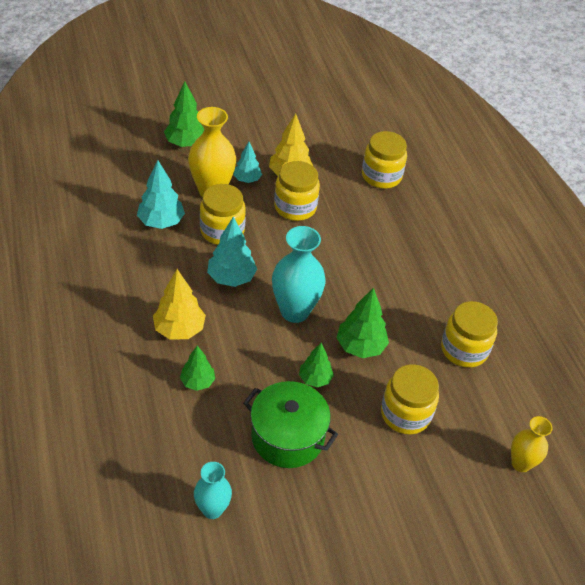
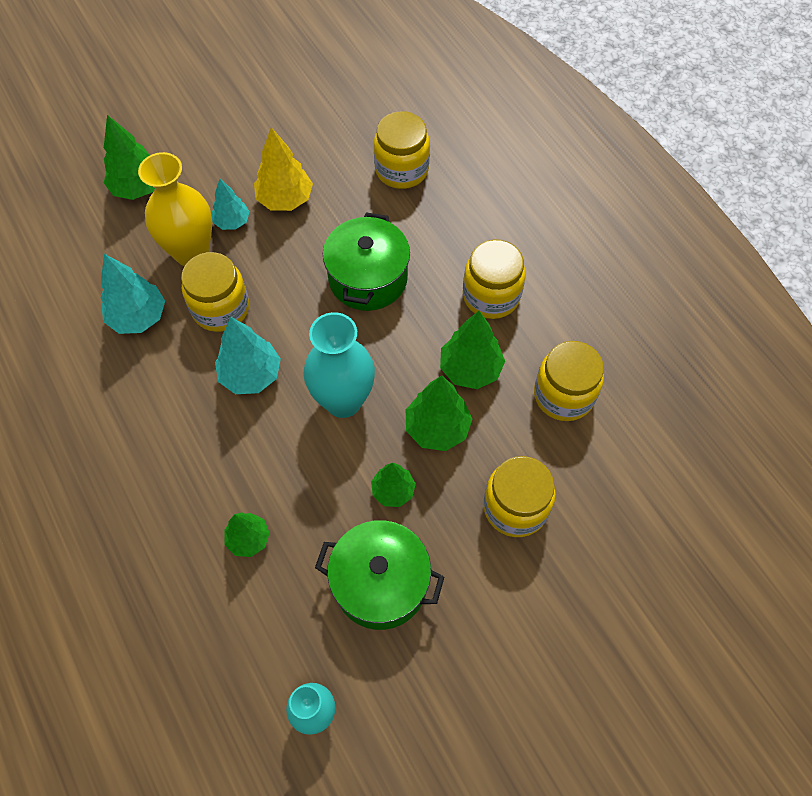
camera: 10 degrees left, 15 degrees up
(179, 329) = (205, 470): yellow tree -> none
(295, 207) = (304, 247): yellow jar -> yellow jar (491, 296)
(336, 238) = (368, 278): none -> green pot
(396, 315) = (470, 369): none -> green tree
(520, 463) = (667, 534): yellow vase -> none

